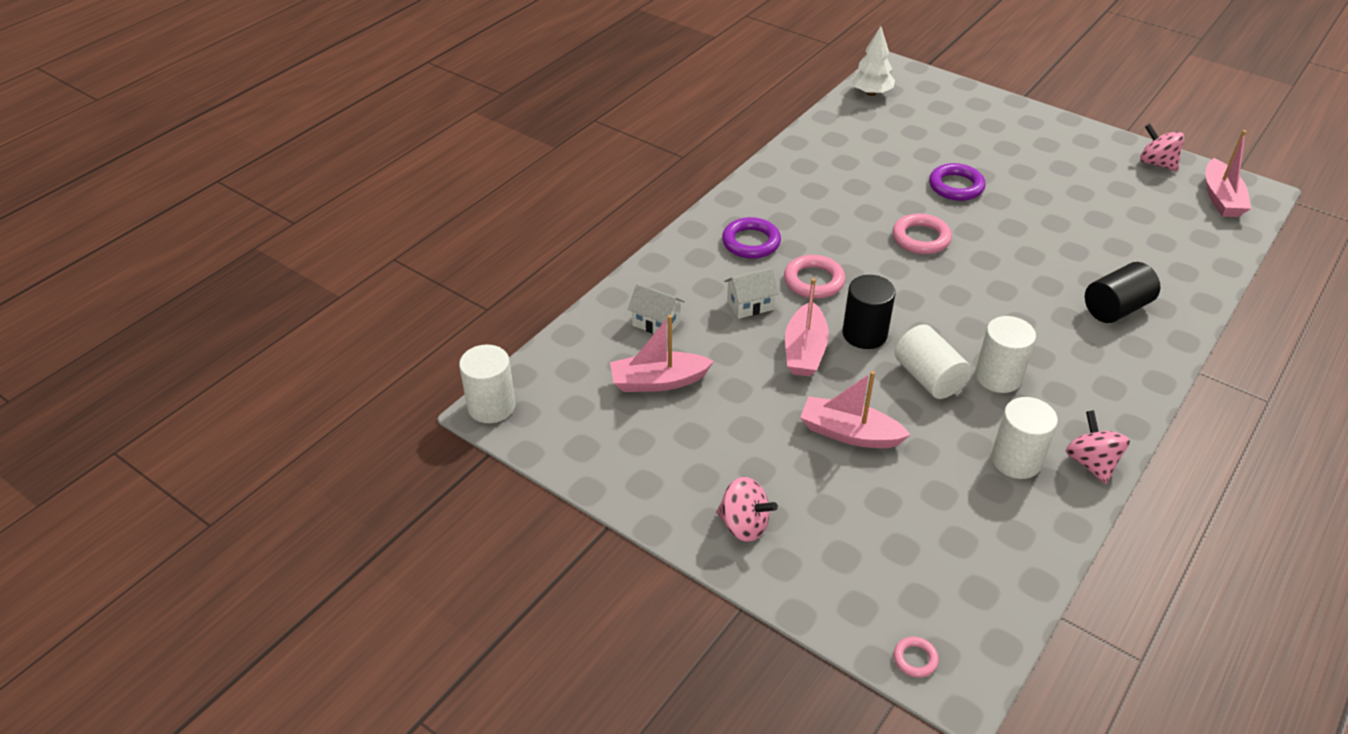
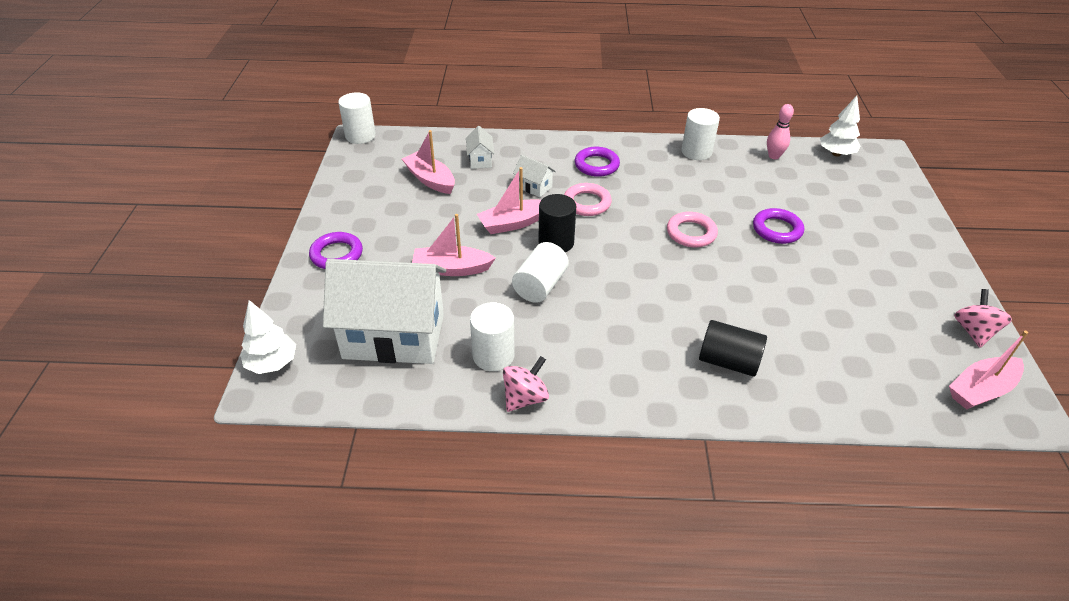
camera: 55 degrees right, 0 degrees up
(744, 525) = (336, 254): pink spinning top -> purple ring
(842, 127) = (774, 156): none -> pink bowling pin
(849, 433) = (451, 269): pink boat -> pink boat turned 75 degrees counterclockwise
(915, 659) = (272, 363): pink ring -> white tree
(935, 528) = (394, 336): none -> white house
(998, 377) = (575, 319): white cylinder -> white cylinder (696, 152)

